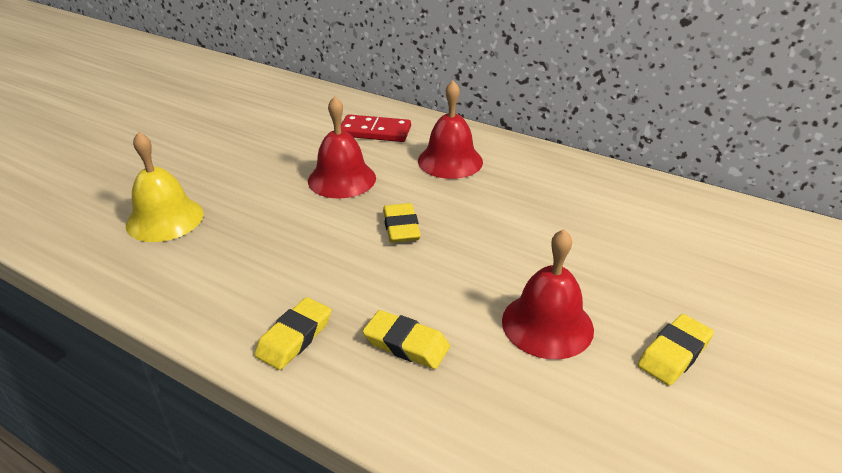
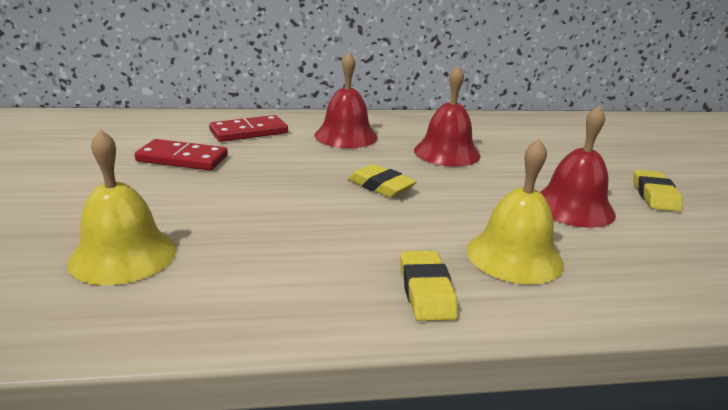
camera: 40 degrees left, 10 degrees down
(293, 146) = (182, 159): none -> red domino
(342, 179) = (273, 169): red bell -> red bell (447, 153)
(406, 344) = (514, 256): yellow eraser -> yellow bell

